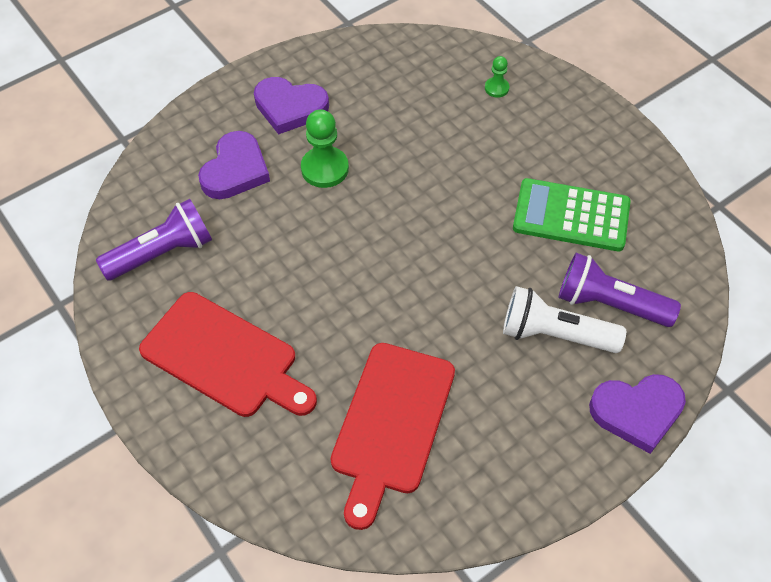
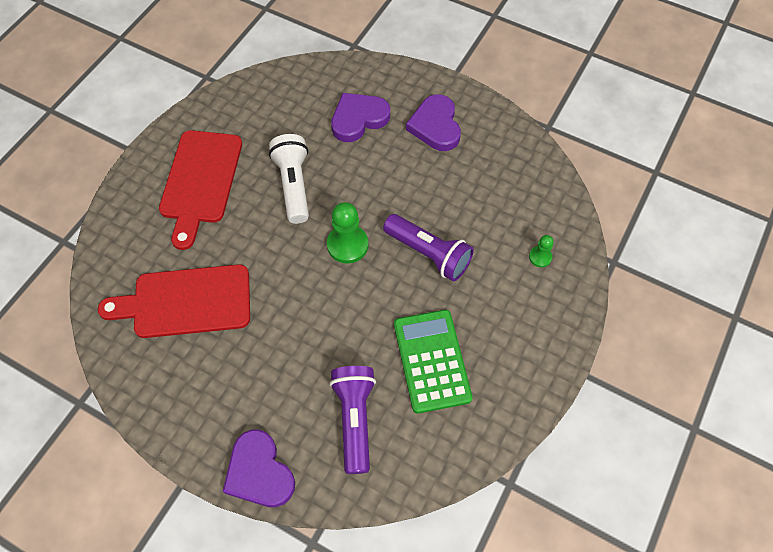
camera: 65 degrees right, 5 degrees up
(162, 253) = (267, 110): purple flashlight -> purple flashlight (428, 254)
(235, 170) = (358, 119): purple heart -> purple heart turned 150 degrees clockwise
(325, 169) = (389, 172): green pawn -> green pawn (347, 245)
(555, 334) = (307, 386): white flashlight -> white flashlight (293, 185)

